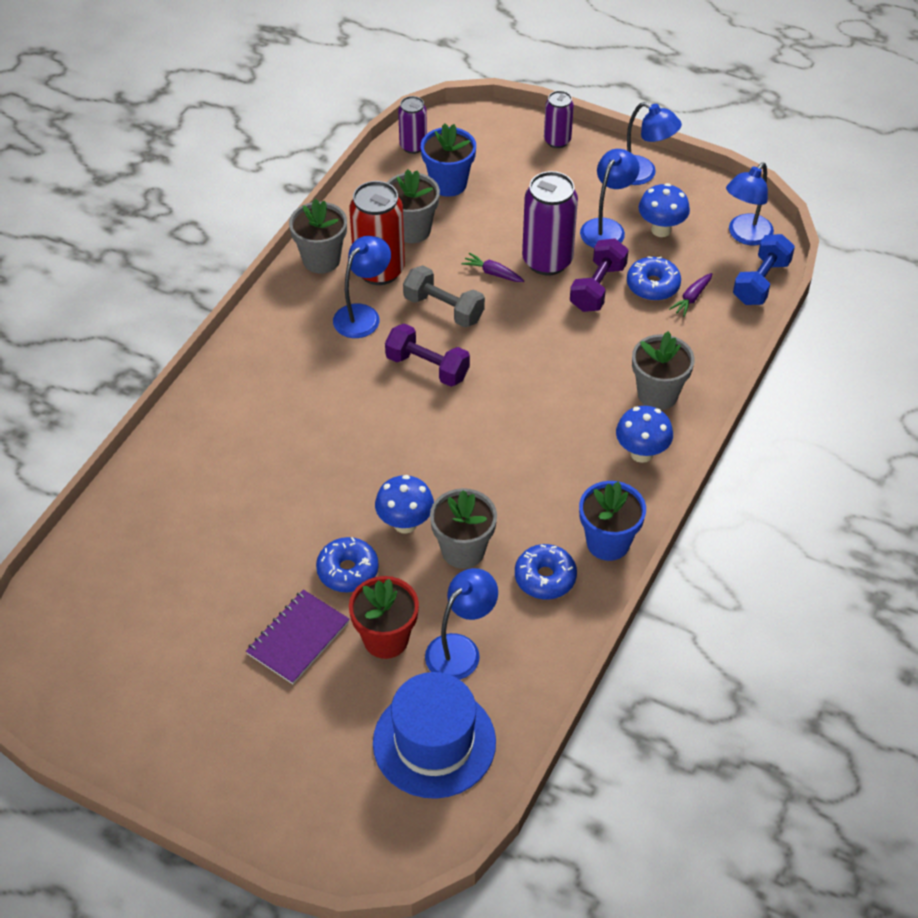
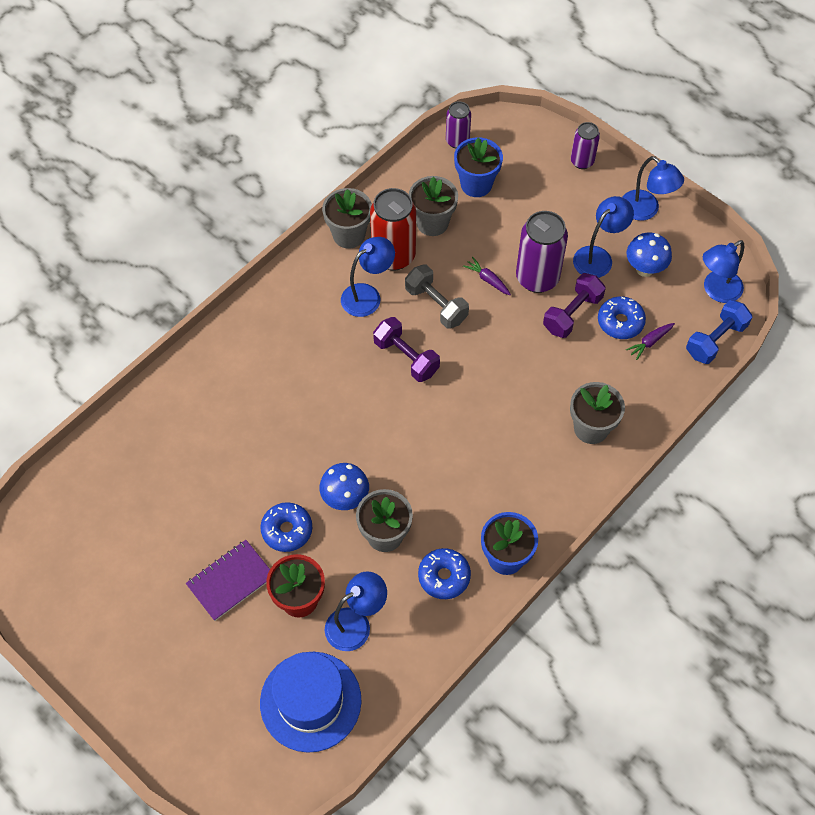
camera: 15 degrees right, 10 degrees up
(641, 453) = (560, 481): blue mushroom -> none

